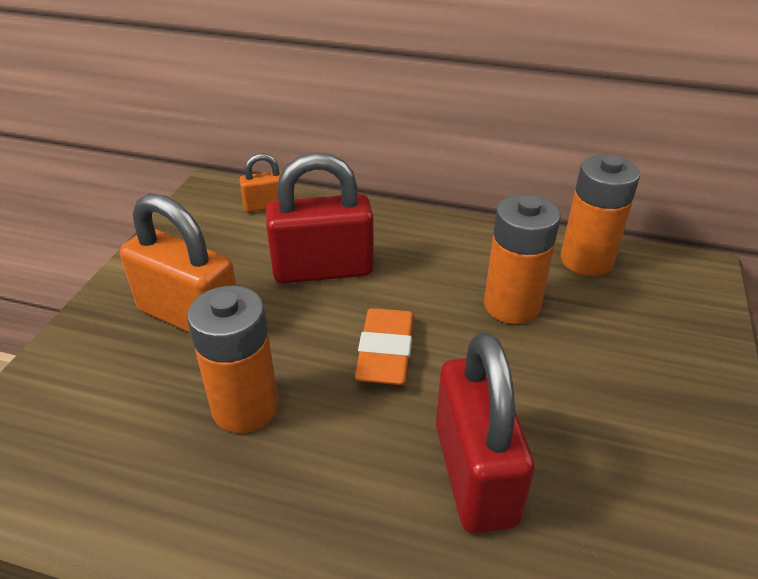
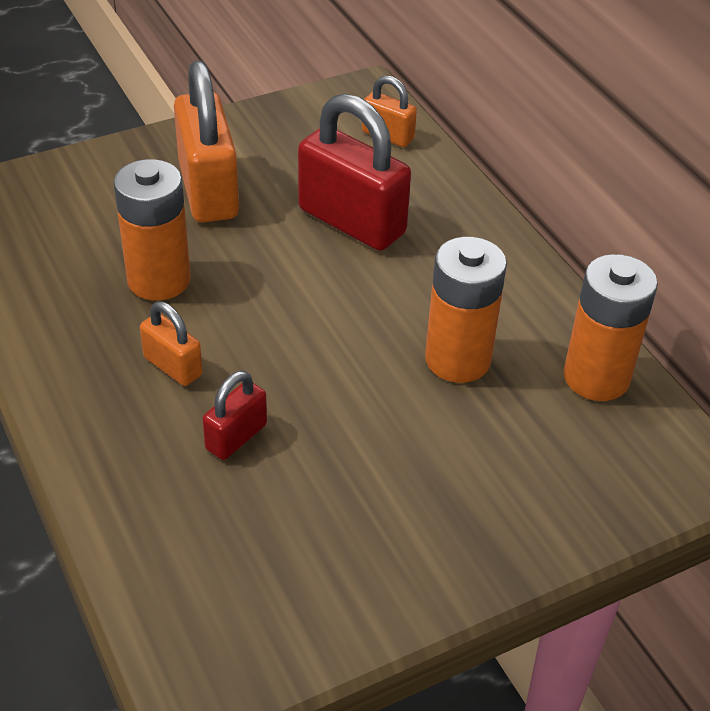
camera: 45 degrees right, 5 degrees up
(353, 463) = (173, 366): none -> orange padlock
(385, 352) = (302, 316): orange eraser -> none
(474, 473) = (236, 437): red padlock -> red padlock, size x0.51

